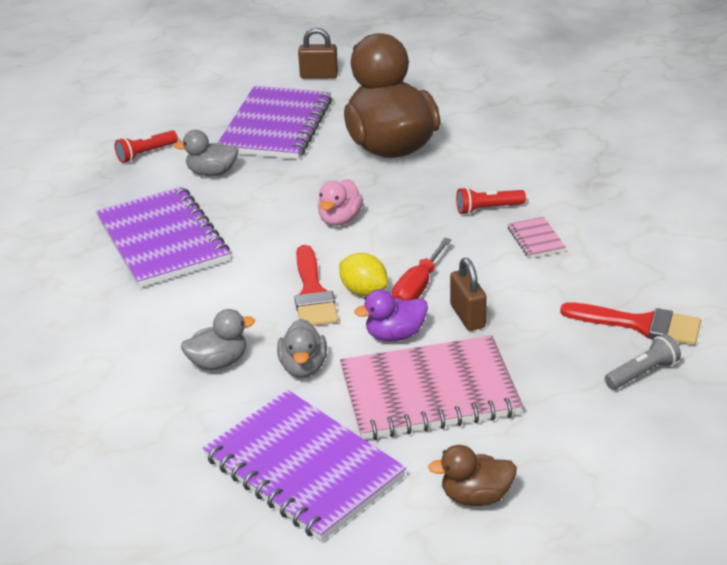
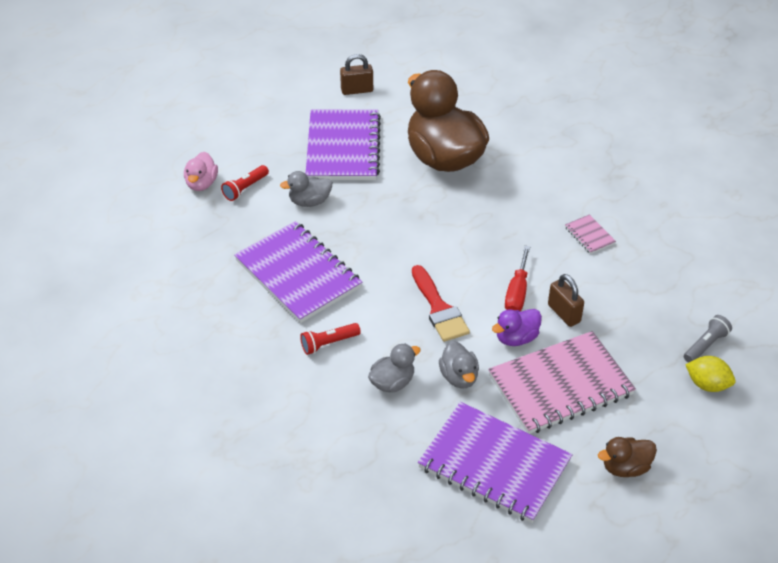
camera: 15 degrees left, 10 degrees up
(339, 219) = (432, 235): pink duck -> pink duck (201, 183)
(363, 291) = (477, 301): yellow lemon -> yellow lemon (707, 384)
(487, 209) = (543, 211): red flashlight -> red flashlight (328, 343)
(640, 324) = (690, 303): red brush -> none

